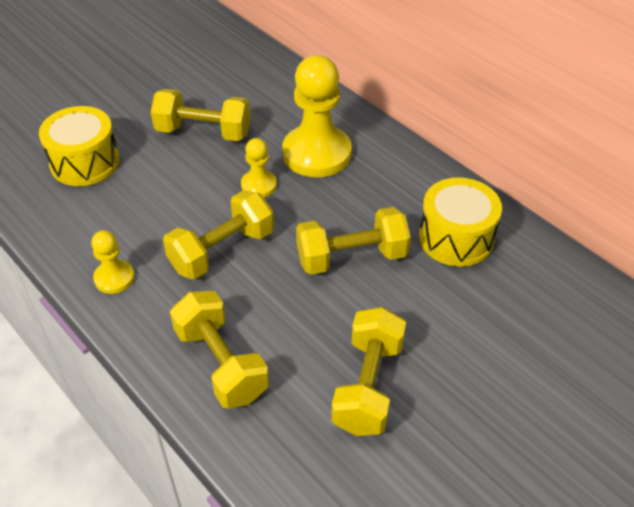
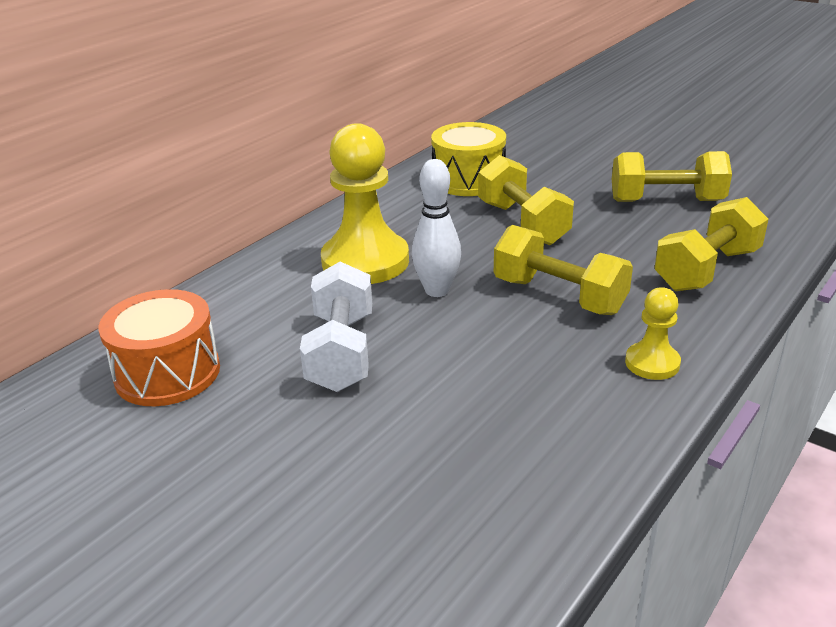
camera: 100 degrees left, 15 degrees down
(85, 162) = (445, 455): yellow drum -> none
(203, 132) = (341, 352): yellow dumbbell -> white dumbbell
(216, 66) = (167, 373): none -> orange drum
(259, 185) = (437, 290): yellow pawn -> white bowling pin

